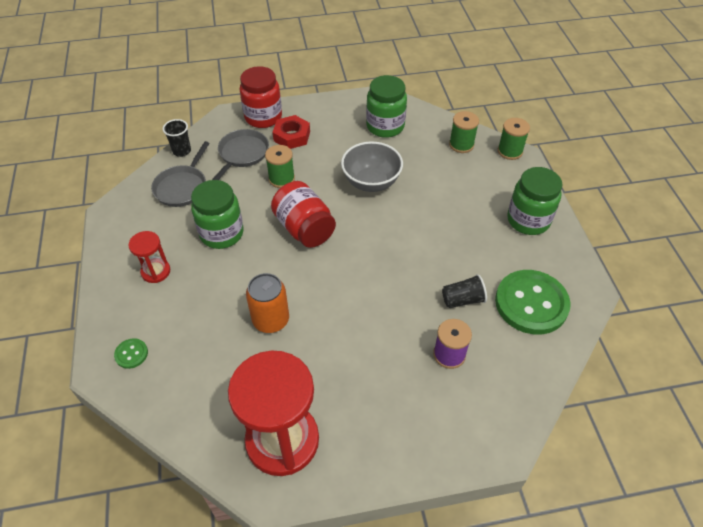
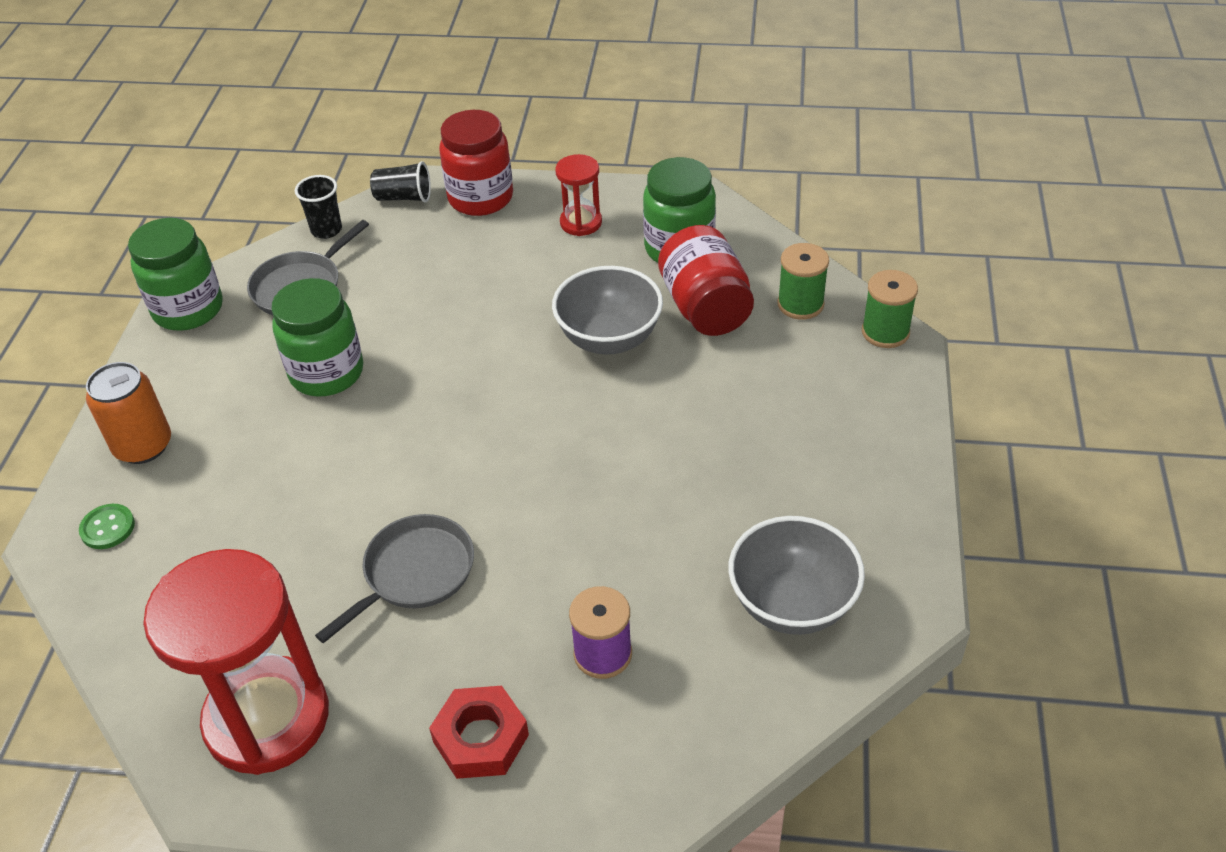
camera: 20 degrees right, 5 degrees down
(156, 271) = (200, 411): red hourglass -> red hourglass (581, 223)
(242, 154) = (418, 252): grey pan -> grey pan (414, 573)
(271, 320) = (338, 526): orange can -> orange can (143, 446)
(281, 179) = (462, 304): green spool -> none
(292, 136) = (512, 237): red nut -> red nut (481, 738)
(304, 228) = (461, 392): red jar -> red jar (705, 308)
(462, 300) = (671, 568): black cup -> black cup (403, 197)
(528, 220) = (859, 459): green jar -> green jar (188, 309)
(531, 303) = (792, 604): green button -> grey bowl

